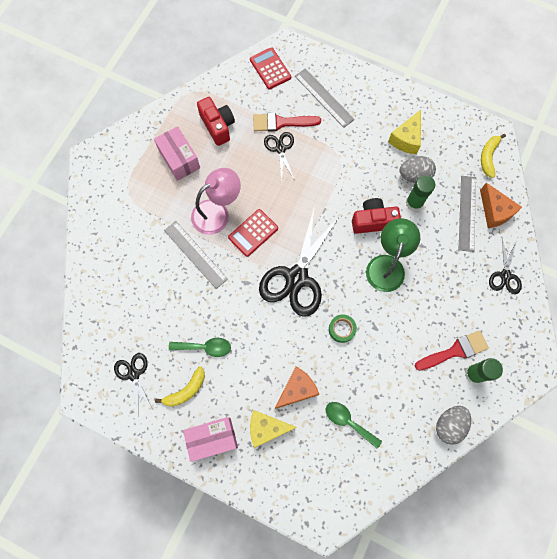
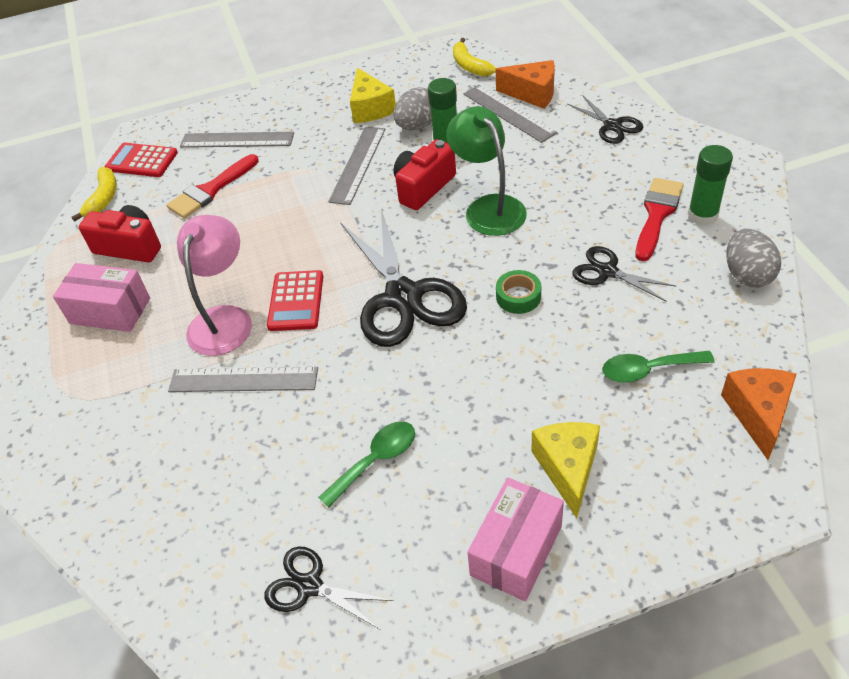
camera: 40 degrees left, 25 degrees down
(186, 390) = (409, 531): yellow banana -> yellow banana (103, 198)
(267, 428) = (568, 468): yellow cheese -> yellow cheese turned 135 degrees clockwise
(280, 149) = (236, 210): black scissors -> black scissors (607, 272)
(297, 389) = (548, 395): orange cheese -> orange cheese (758, 413)
(360, 174) = (358, 164): none -> grey ruler

